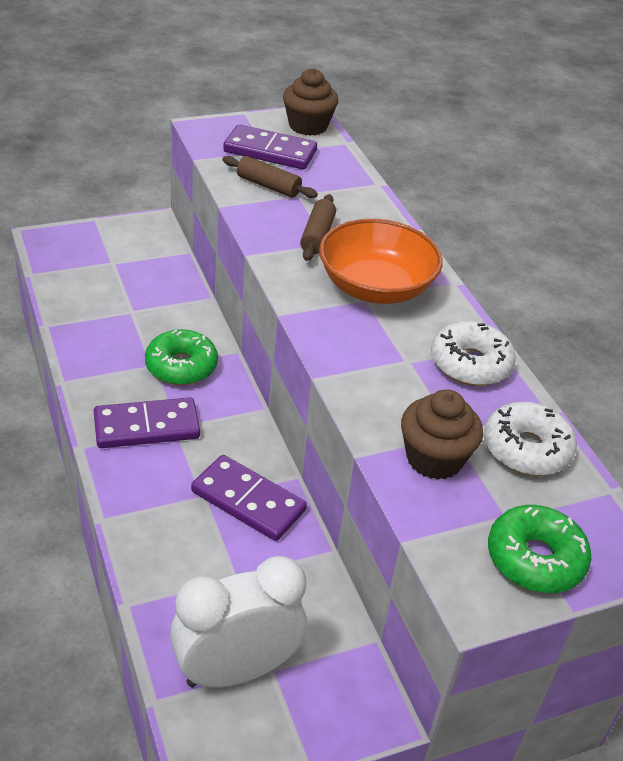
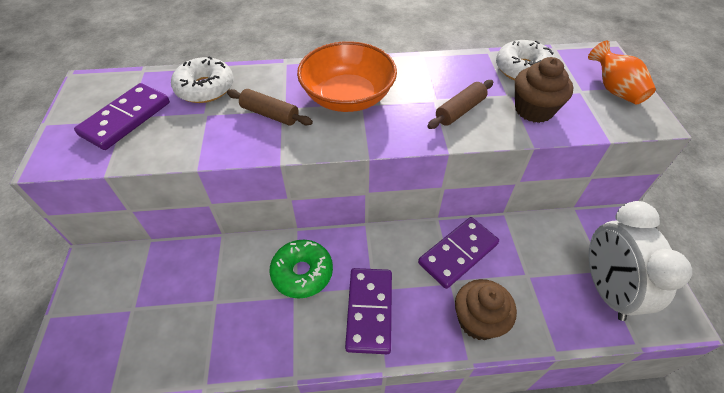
camera: 70 degrees left, 10 degrees up
(268, 186) = (181, 130): brown rolling pin -> brown rolling pin (460, 111)
(308, 126) = (100, 87): brown cupcake -> brown cupcake (478, 320)
(470, 364) = (441, 72): white donut -> white donut (205, 88)
(535, 559) = (614, 89): green donut -> orange vase

